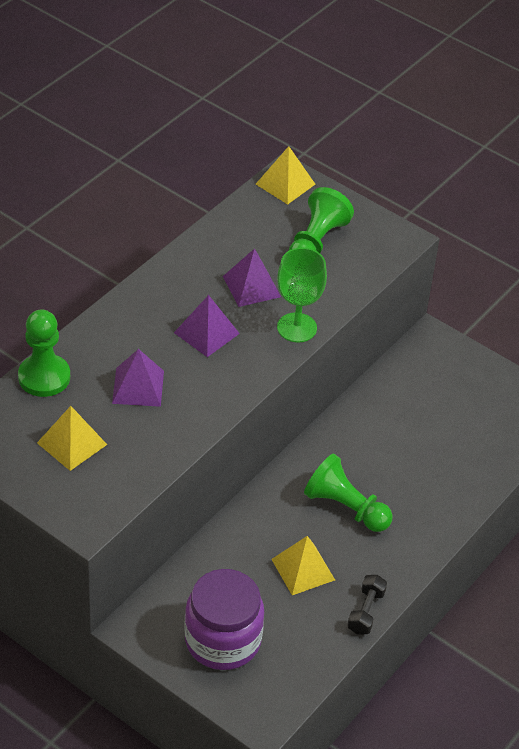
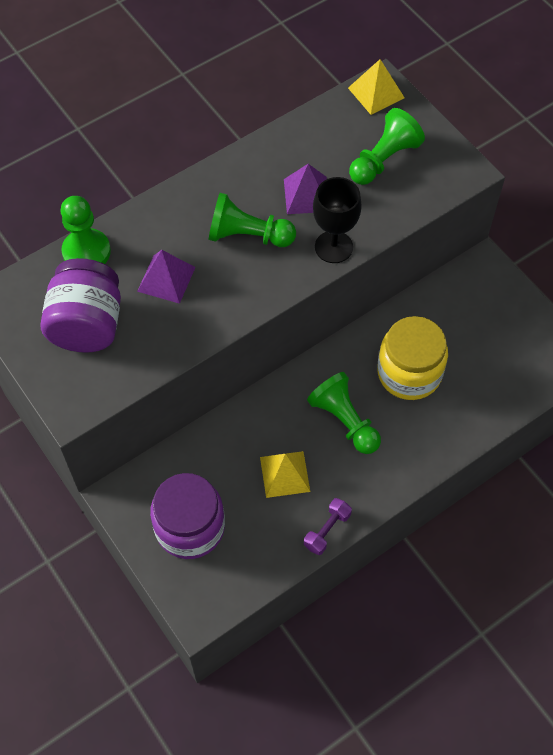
camera: 20 degrees right, 15 degrees up
(72, 443) = (87, 325): yellow pyramid -> purple jar
(206, 333) = (248, 235): purple pyramid -> green pawn
(297, 328) = (333, 247): green goblet -> black goblet
(366, 612) = (327, 530): black dumbbell -> purple dumbbell
(394, 450) = (409, 373): none -> yellow jar

